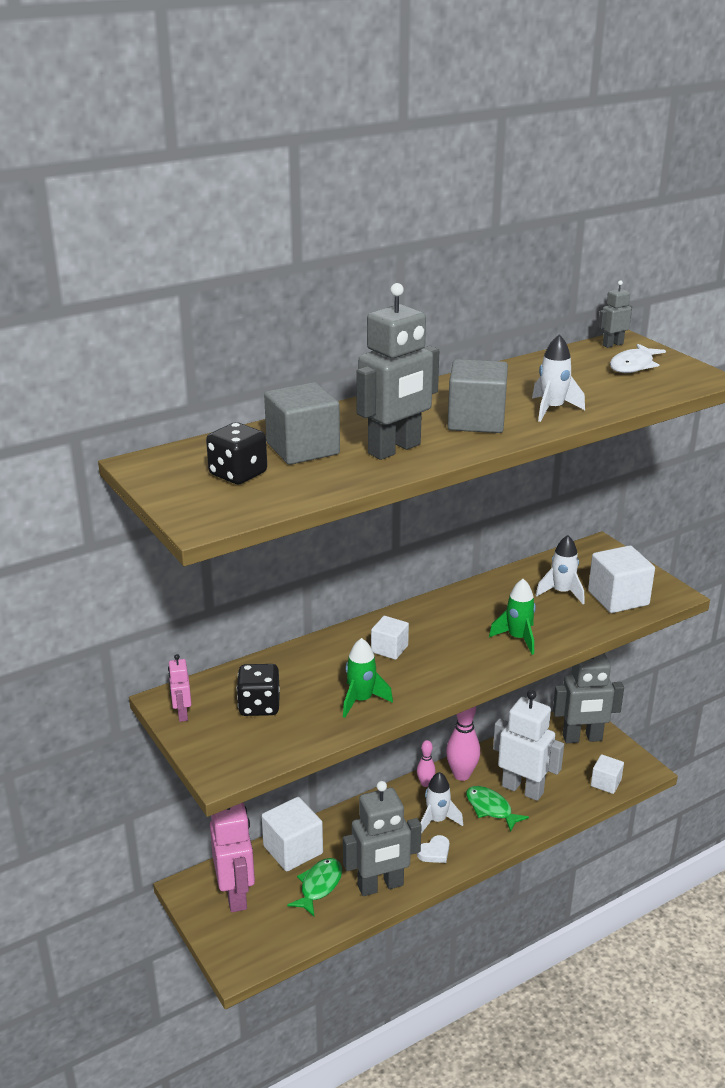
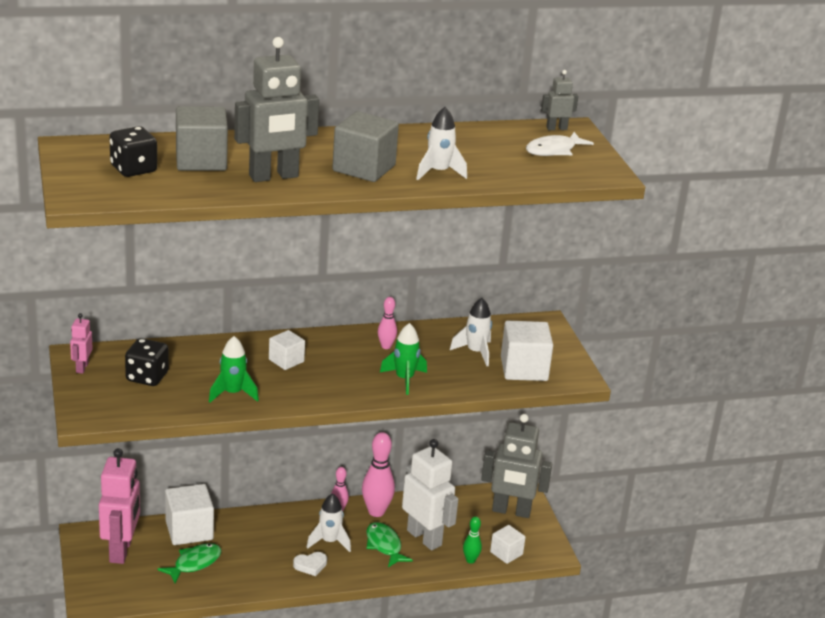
camera: 15 degrees right, 0 degrees up
(380, 886) = (246, 578): grey robot -> none
(474, 608) = (386, 346): none -> pink bowling pin
(579, 800) = (470, 560): none -> green bowling pin

